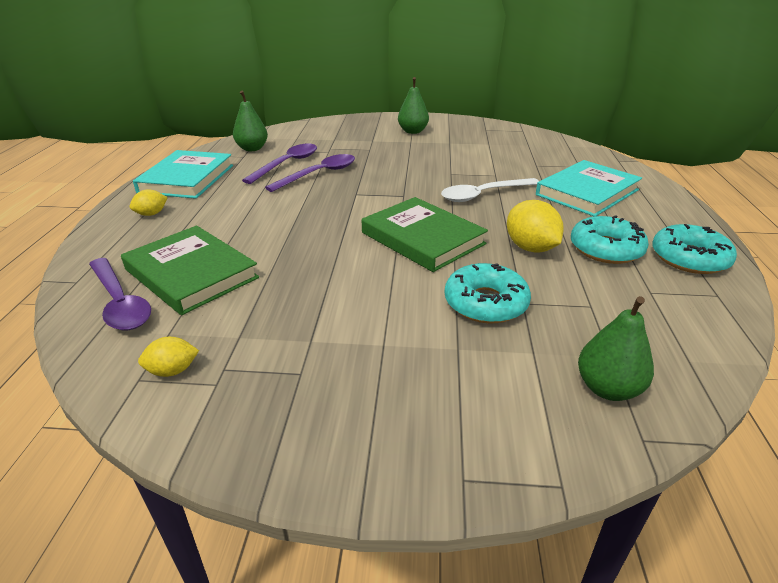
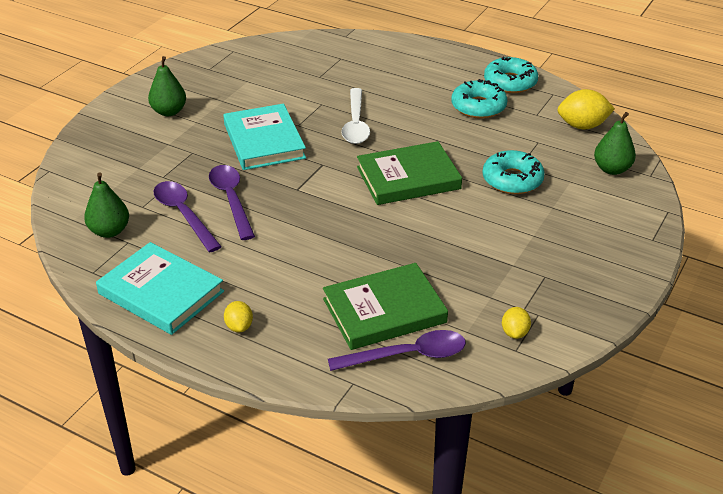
camera: 65 degrees left, 5 degrees up
(530, 248) = (456, 136): yellow lemon -> yellow lemon (582, 126)
(587, 192) = (390, 76): turquoise book -> turquoise book (264, 141)

